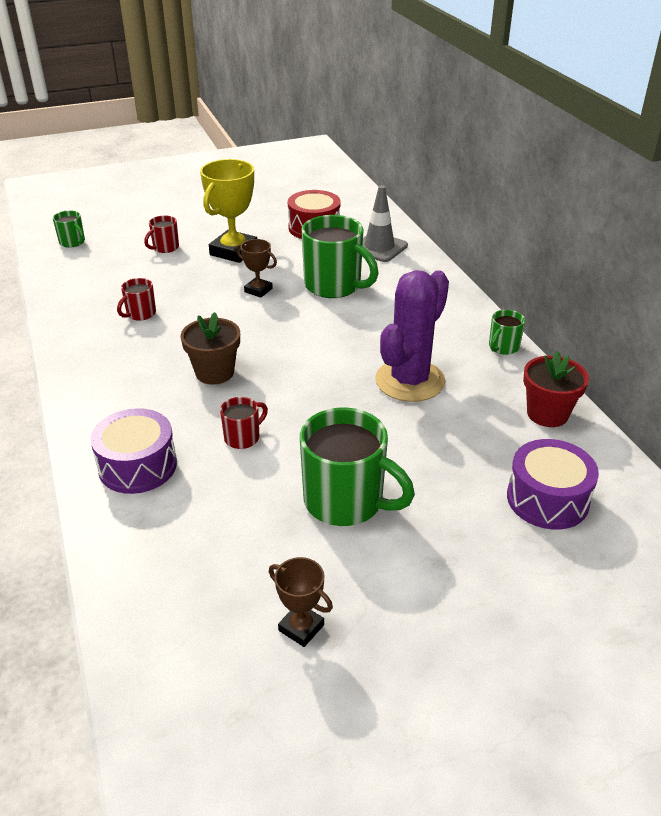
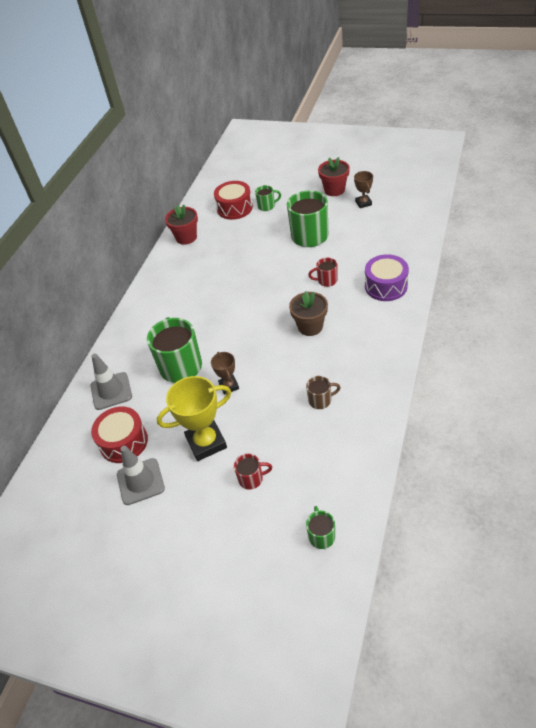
camera: 135 degrees left, 10 degrees up
(140, 314) = (321, 400): red mug -> brown mug
(266, 217) = (140, 481): none -> grey traffic cone
(398, 638) = (334, 190): none -> red flower pot
(409, 381) = (220, 278): purple cactus -> none
(503, 347) = (154, 277): green mug -> green mug (267, 206)
(547, 499) = (234, 208): purple drum -> red drum

